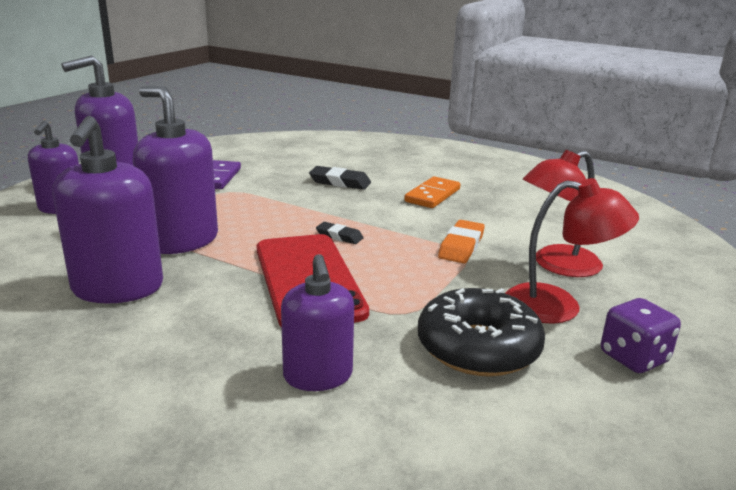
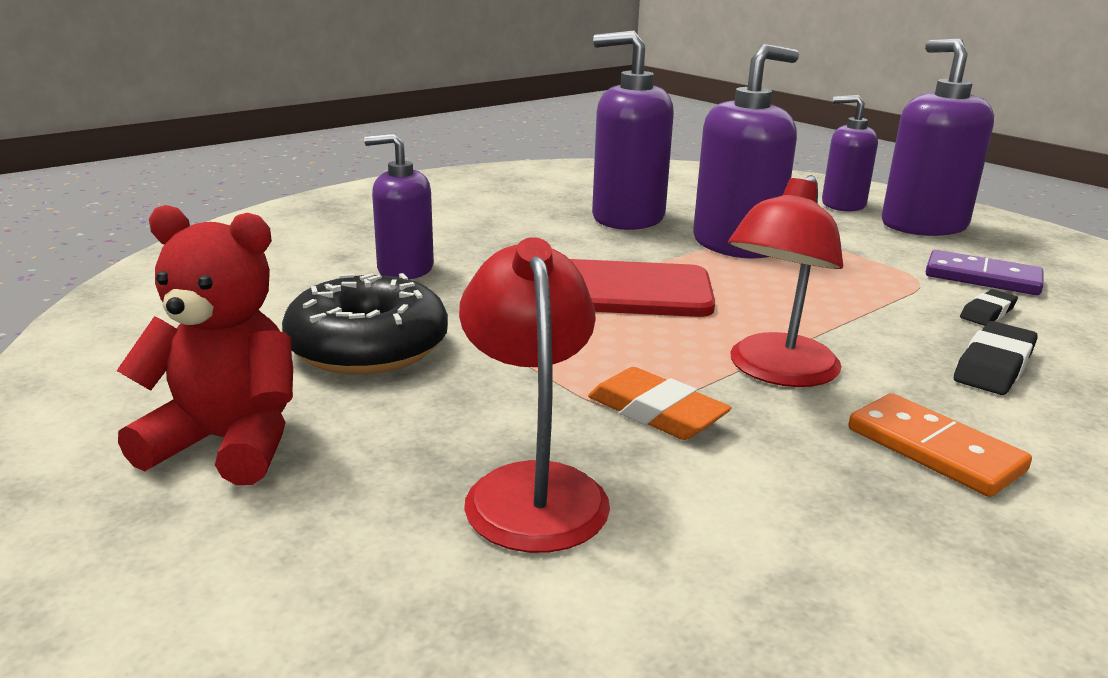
camera: 110 degrees right, 0 degrees up
(339, 236) = (727, 326): black eraser -> black eraser (987, 312)
(558, 306) = (401, 434): red lamp -> red lamp (776, 372)
(633, 358) = (228, 443): purple dice -> red teddy bear

